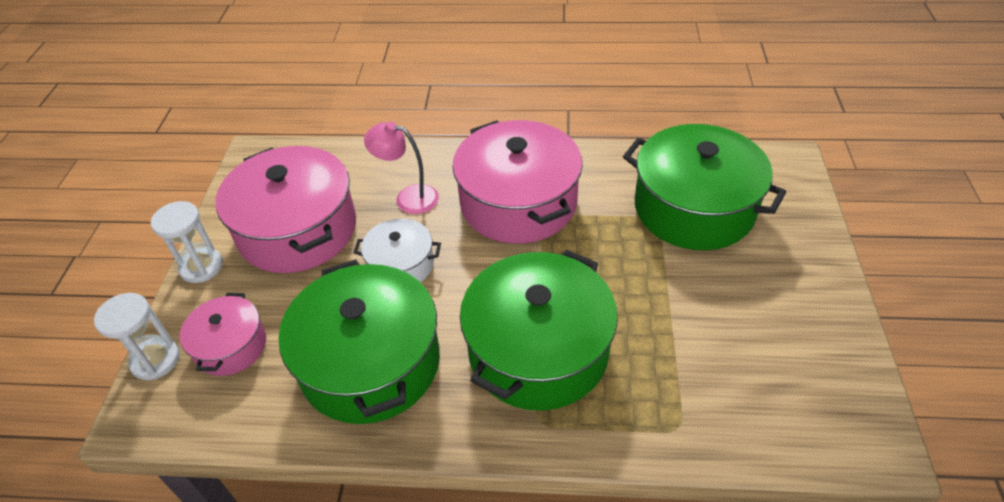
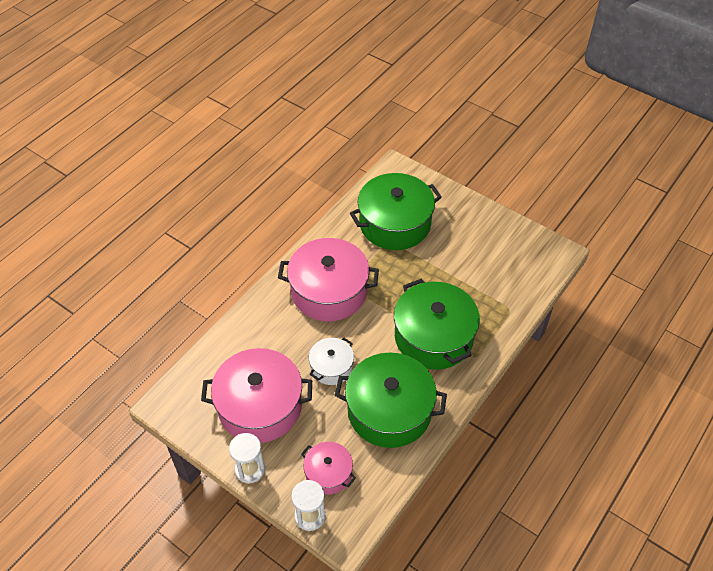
camera: 60 degrees left, 5 degrees up
(408, 198) = (280, 339): pink lamp -> none

